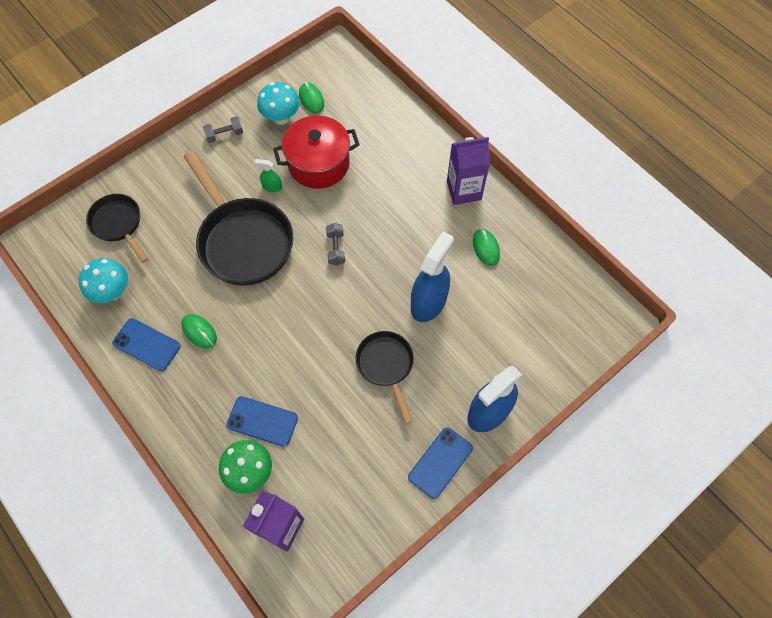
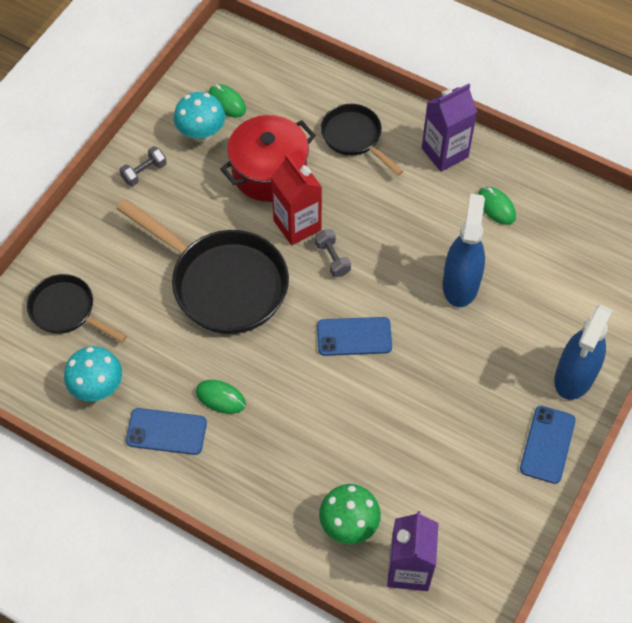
camera: 20 degrees left, 5 degrees down
(262, 421) = (337, 468): blue phone -> blue phone (354, 336)
(272, 187) = (228, 214): green spray bottle -> none
(321, 212) = (297, 225): none -> red carton
(386, 366) = (445, 365): black pan -> black pan (354, 138)

